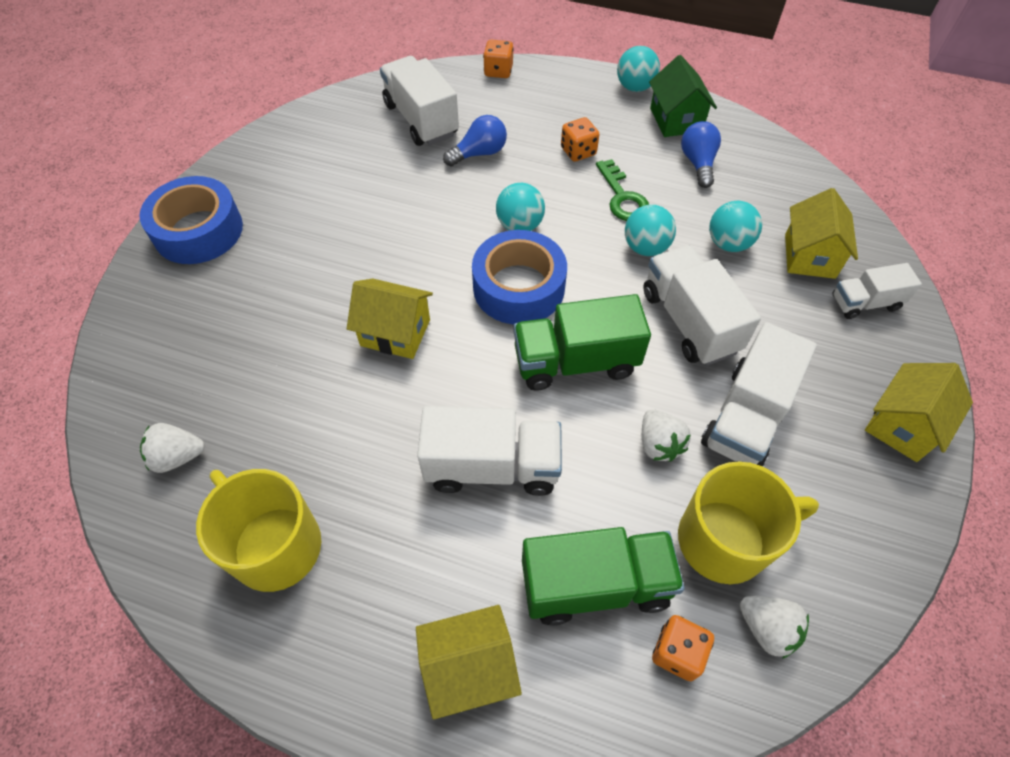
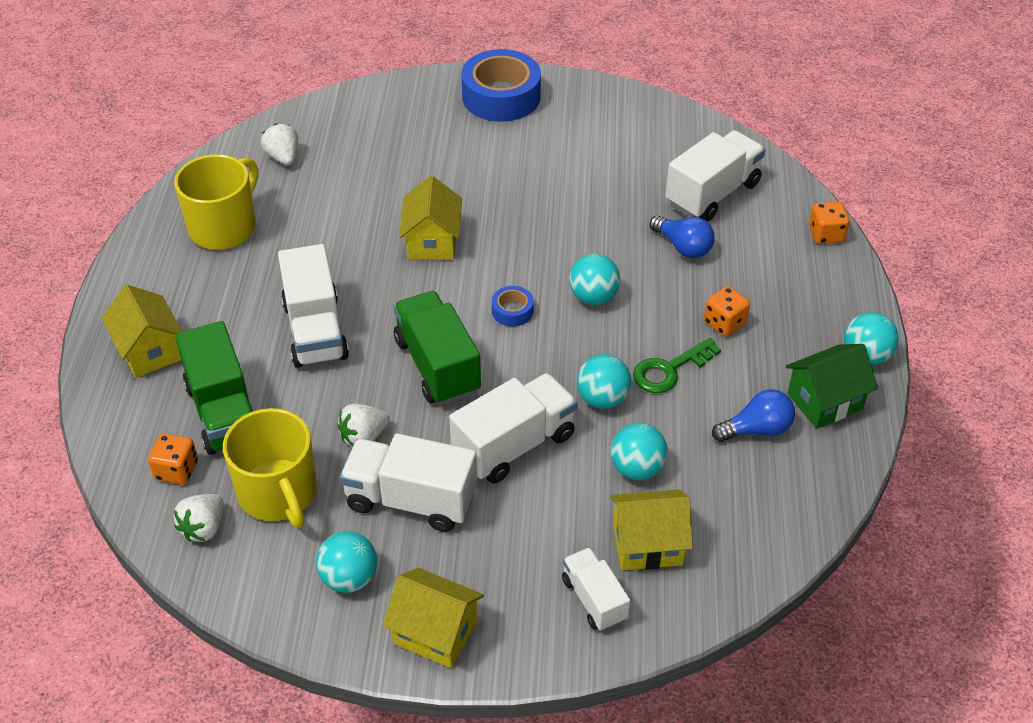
camera: 75 degrees right, 10 degrees down
(519, 287) = (512, 311): blue tape -> blue tape, size x0.46
(840, 488) = (349, 578): none -> turquoise ball

